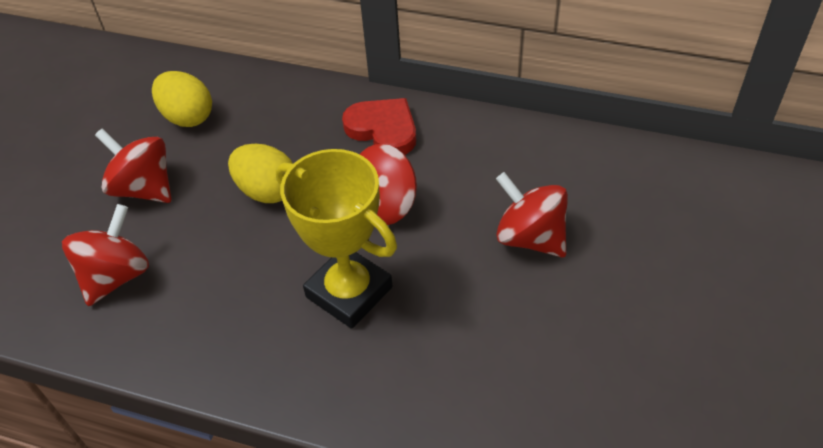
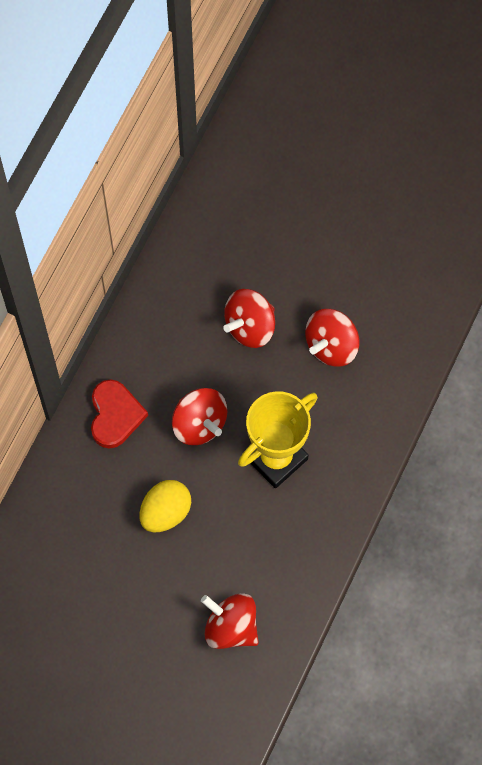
camera: 85 degrees left, 20 degrees up
(144, 188) = (142, 611): red spinning top -> red spinning top (331, 345)
(187, 117) = (62, 578): yellow egg -> none
(383, 130) = (115, 415): red heart -> red heart turned 135 degrees clockwise

